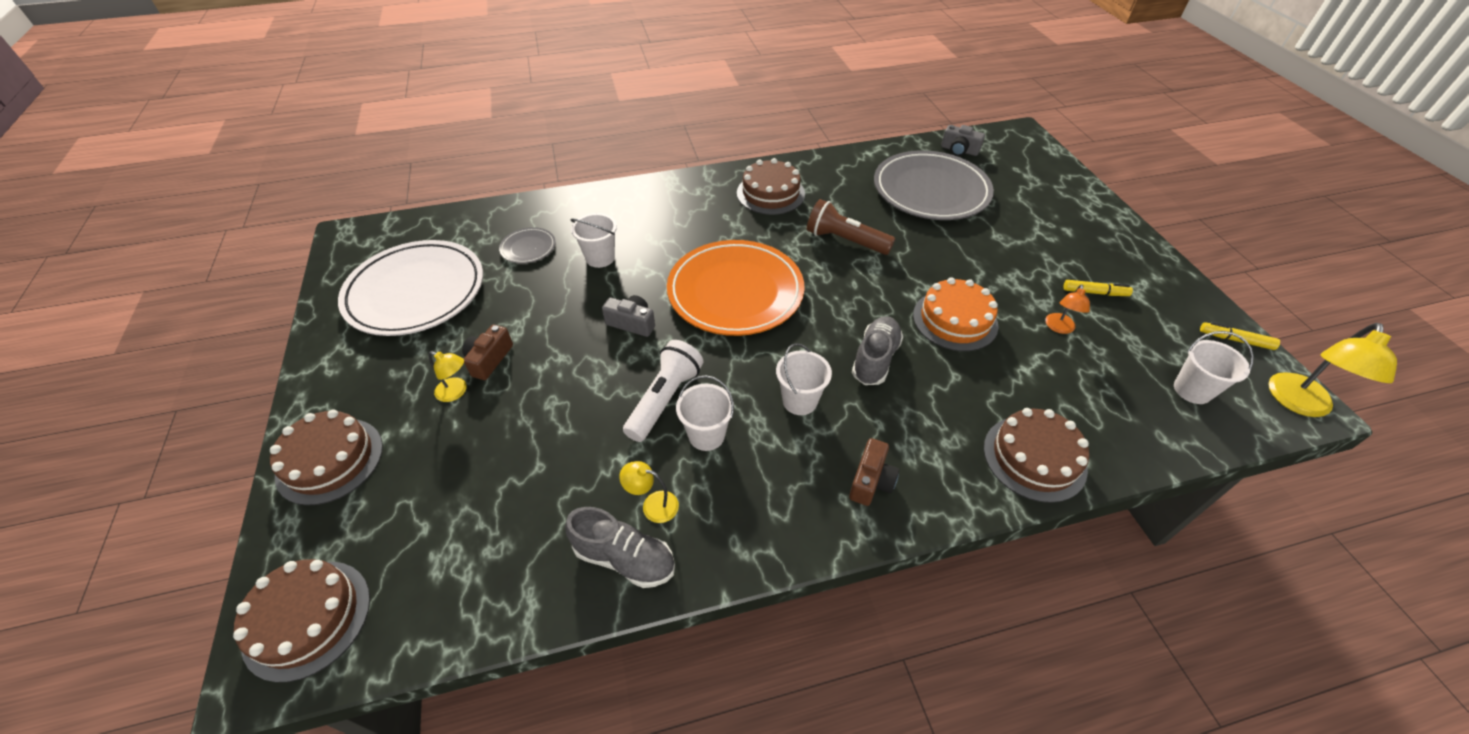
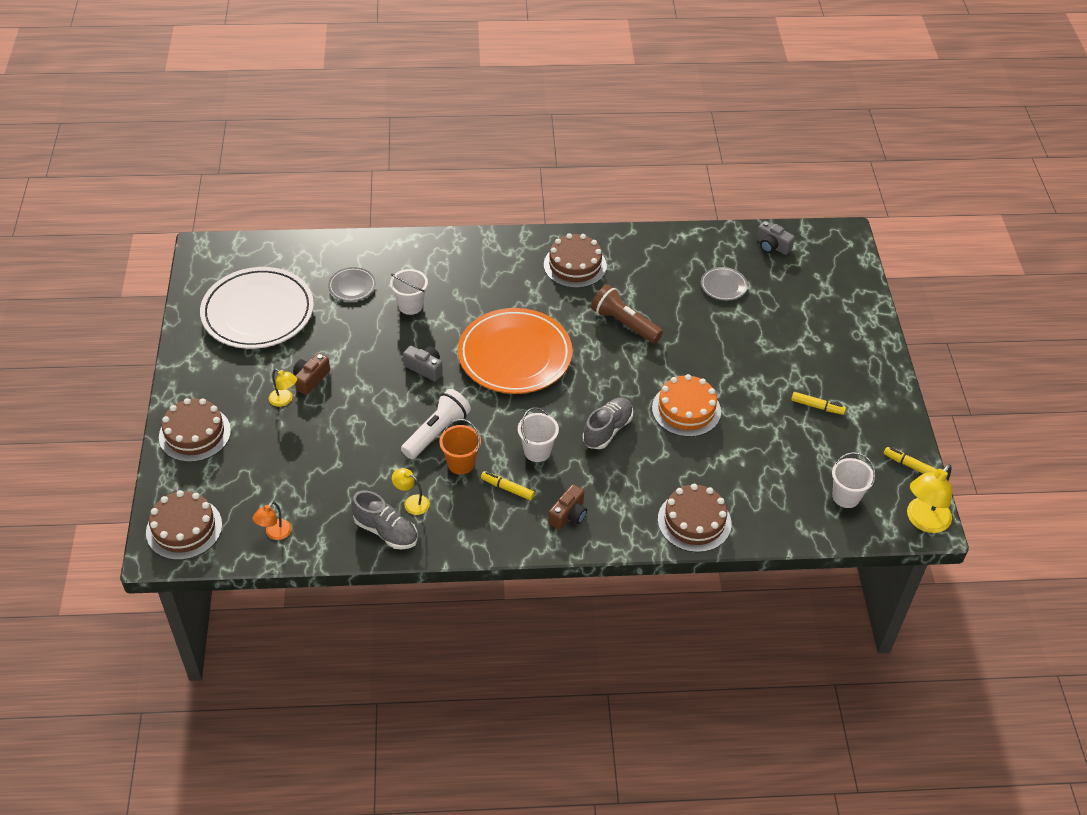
camera: 10 degrees right, 0 degrees up
(706, 435) = (461, 463): white bucket -> orange bucket
(778, 458) = (507, 488): none -> yellow marker
(930, 191) = (723, 286): grey plate -> grey plate, size x0.43
(1059, 328) = (769, 431): orange lamp -> orange lamp (274, 533)

